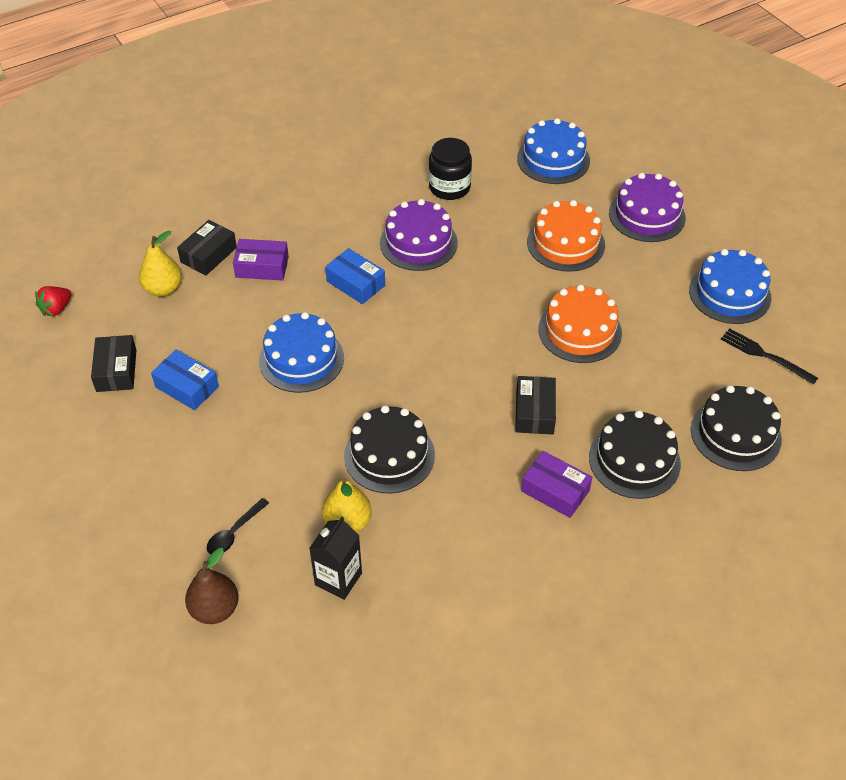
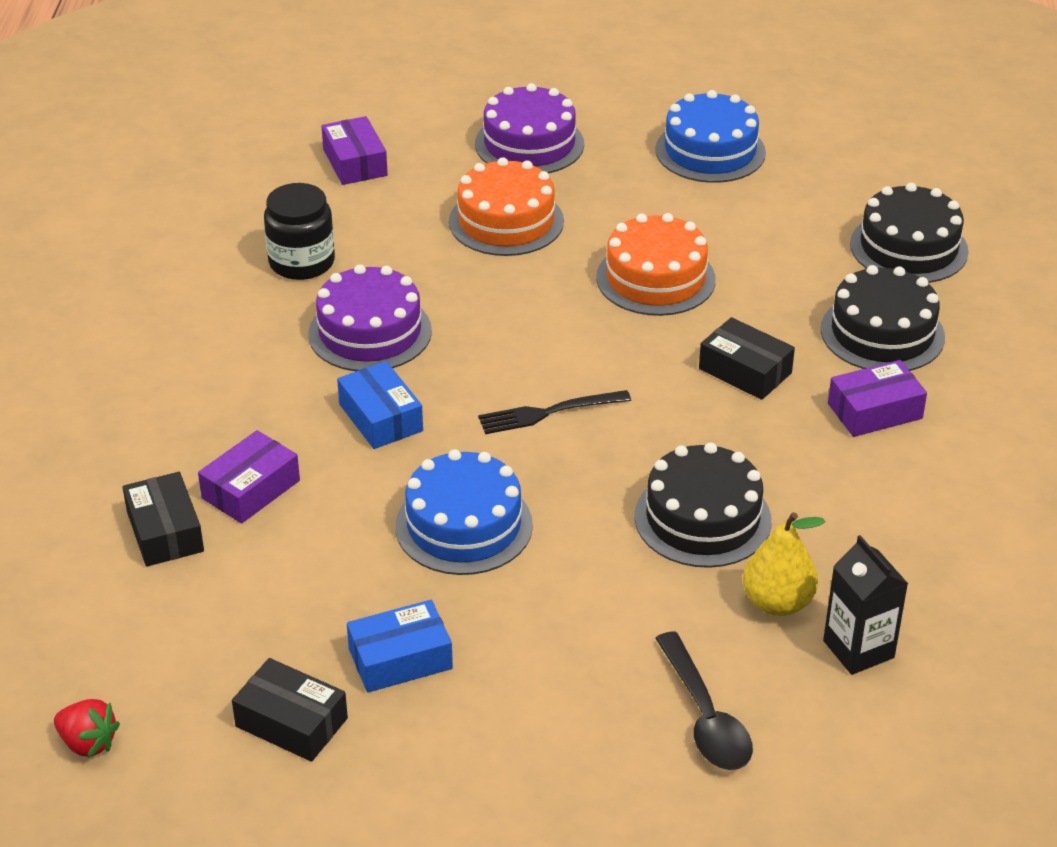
camera: 55 degrees left, 10 degrees down
(56, 309) = (88, 743): red strawberry -> red strawberry turned 45 degrees counterclockwise
(163, 289) = (180, 606): yellow pear -> none
(215, 609) = (816, 788): brown pear -> none
(234, 532) = (705, 716): black spoon -> black spoon, size x1.50
(355, 283) = (380, 417): blue box -> blue box turned 75 degrees clockwise
(553, 159) = (355, 162): blue cake -> purple box
(764, 355) = (820, 174): black fork -> black fork (548, 413)

